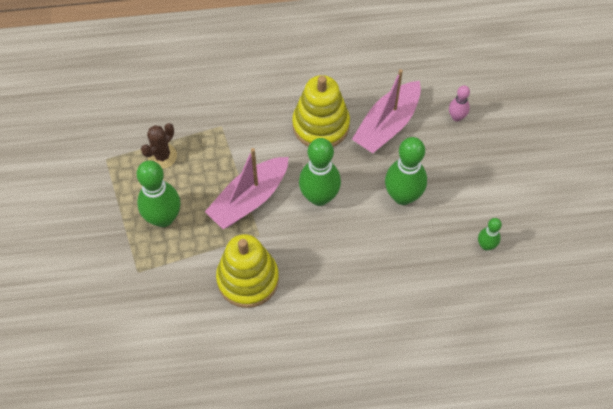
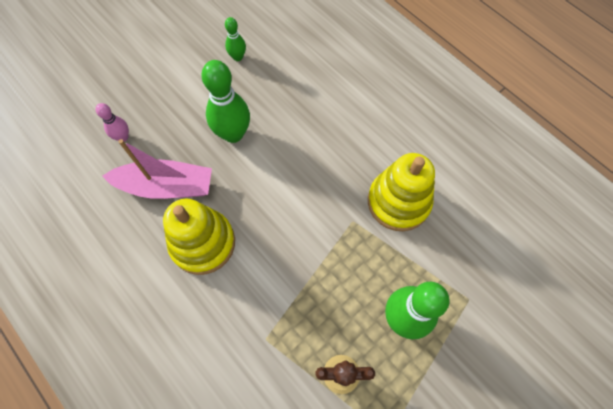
camera: 125 degrees left, 5 degrees up
(249, 199) = (325, 253): pink boat -> none
(319, 197) = (280, 196): green bowling pin -> none

